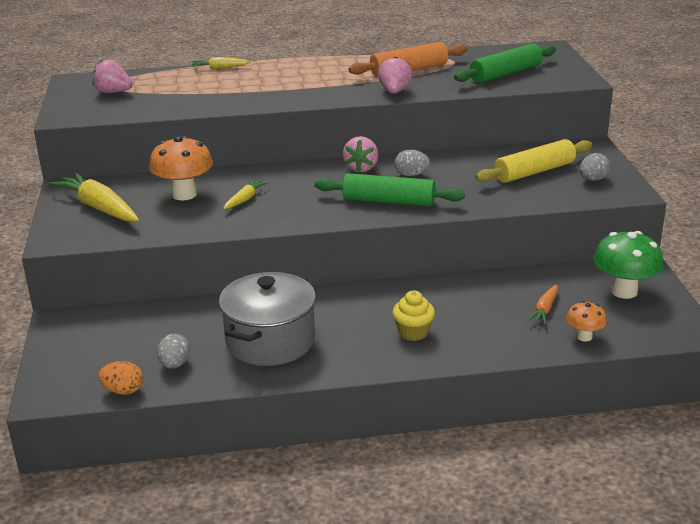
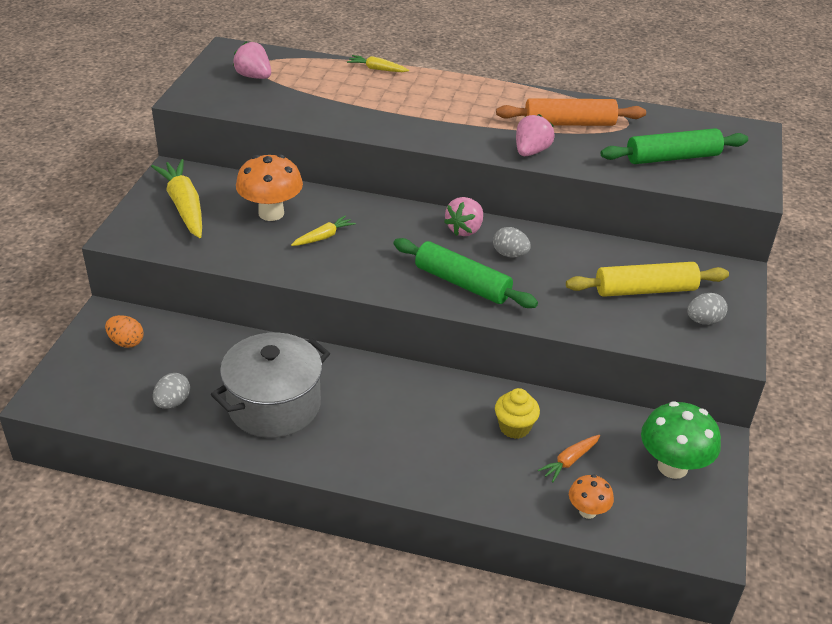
camera: 20 degrees right, 10 degrees up
(123, 391) = (111, 417): orange egg -> orange egg (126, 342)
(413, 332) = (416, 443): yellow cupcake -> yellow cupcake (514, 427)

